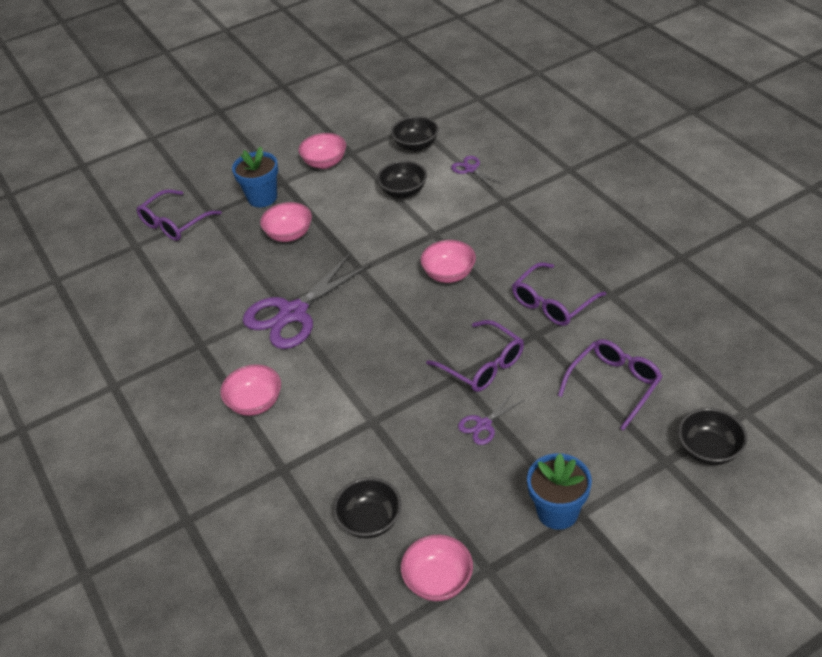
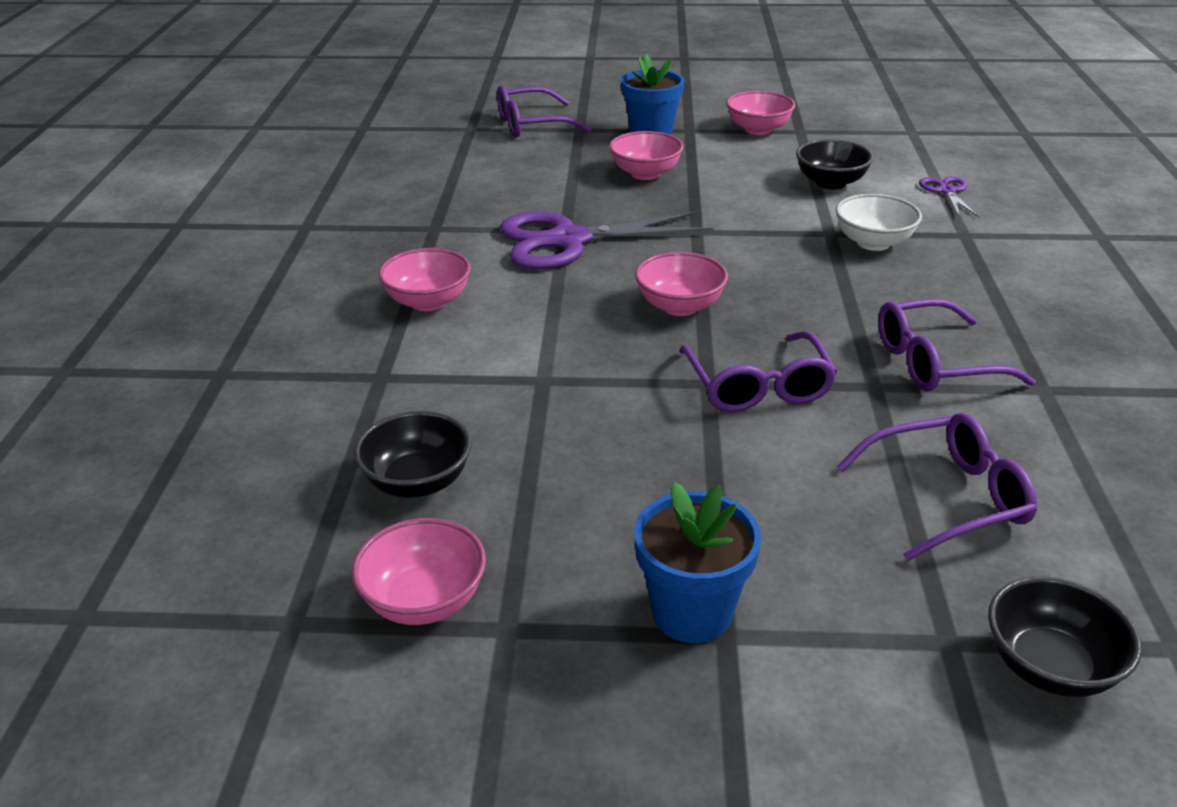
camera: 30 degrees right, 10 degrees down
(416, 145) = (892, 149): black bowl -> none
(449, 274) = (809, 277): pink bowl -> pink bowl (679, 306)
(462, 230) = (873, 243): none -> white bowl
(484, 425) = (689, 452): purple scissors -> none

